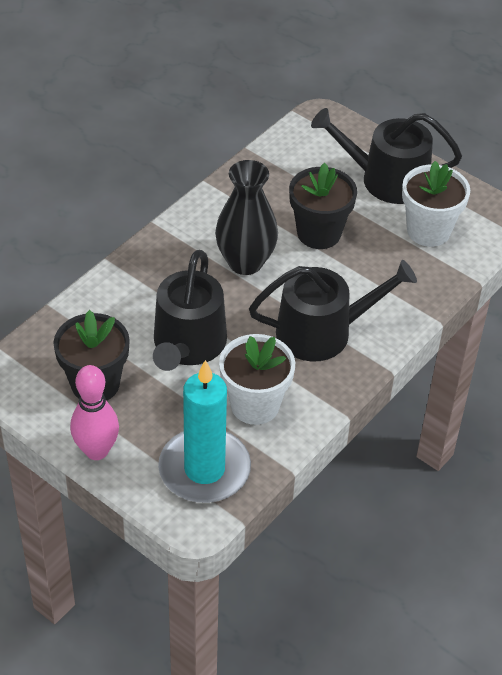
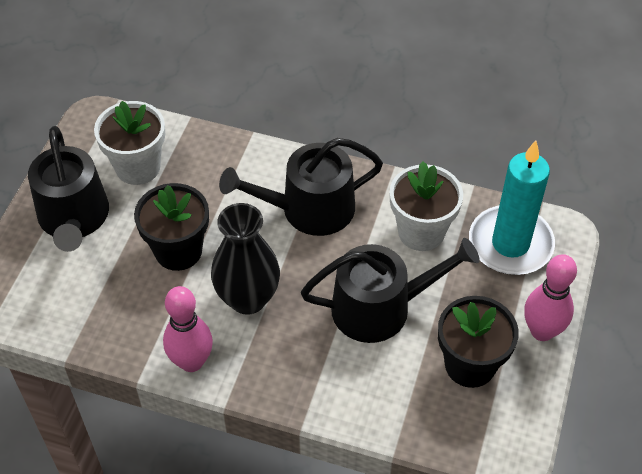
camera: 110 degrees left, 5 degrees up
(203, 213) = (191, 362): none -> pink bowling pin
(323, 332) = (308, 209): black watering can -> black watering can turned 75 degrees counterclockwise

